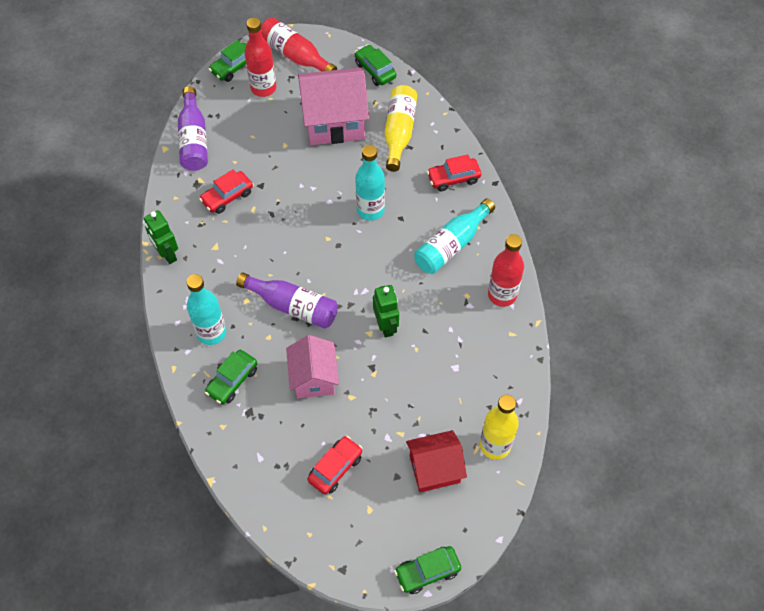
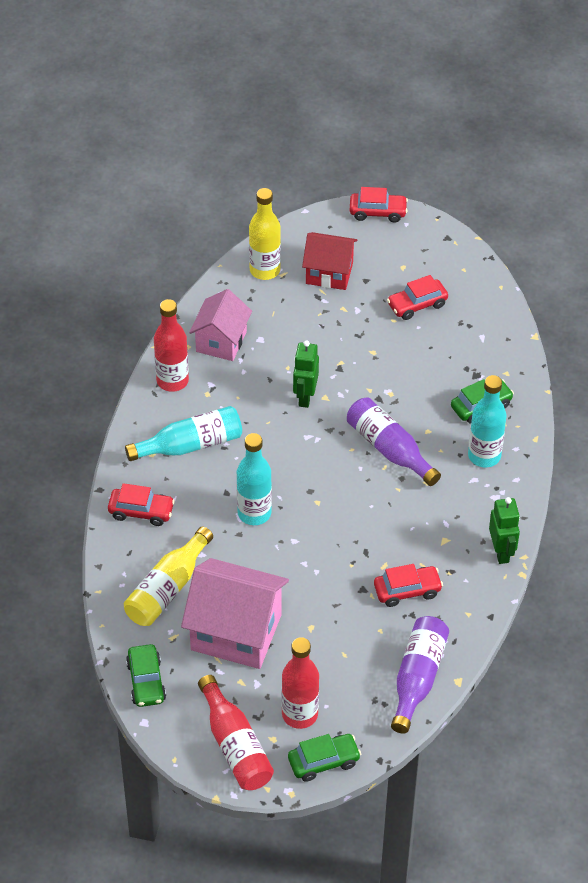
camera: 155 degrees left, 10 degrees down
(314, 378) = (400, 380): pink house -> pink house (221, 341)
(427, 572) = (378, 212): green car -> red car

